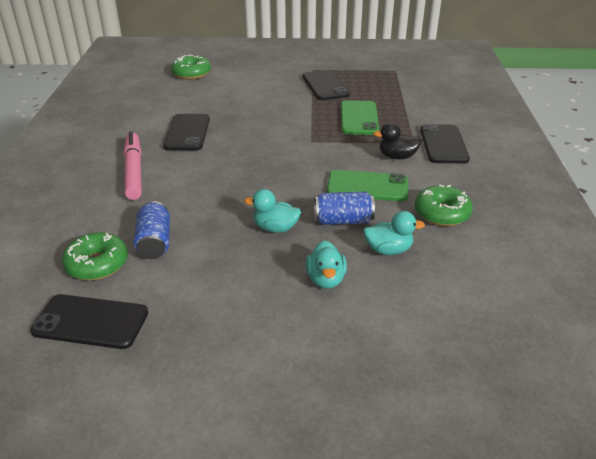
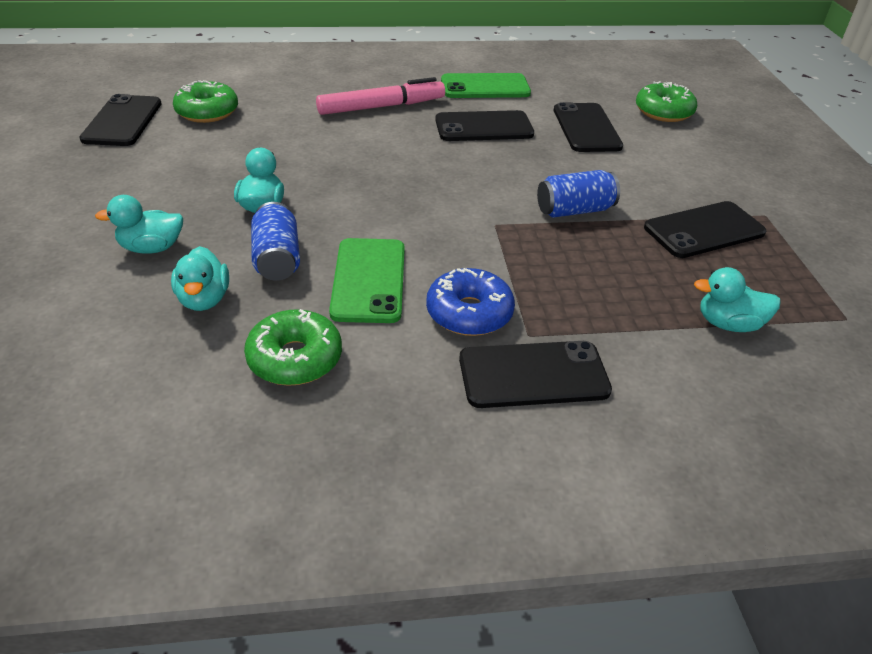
camera: 80 degrees right, 5 degrees up
(154, 242) = (240, 135): blue can -> blue can (574, 210)
(203, 99) = (586, 128): none -> black phone
(359, 118) = (594, 270): green phone -> green phone (485, 87)
(397, 157) = (469, 313): black duck -> blue donut
(401, 94) = (728, 324): none -> turquoise duck

